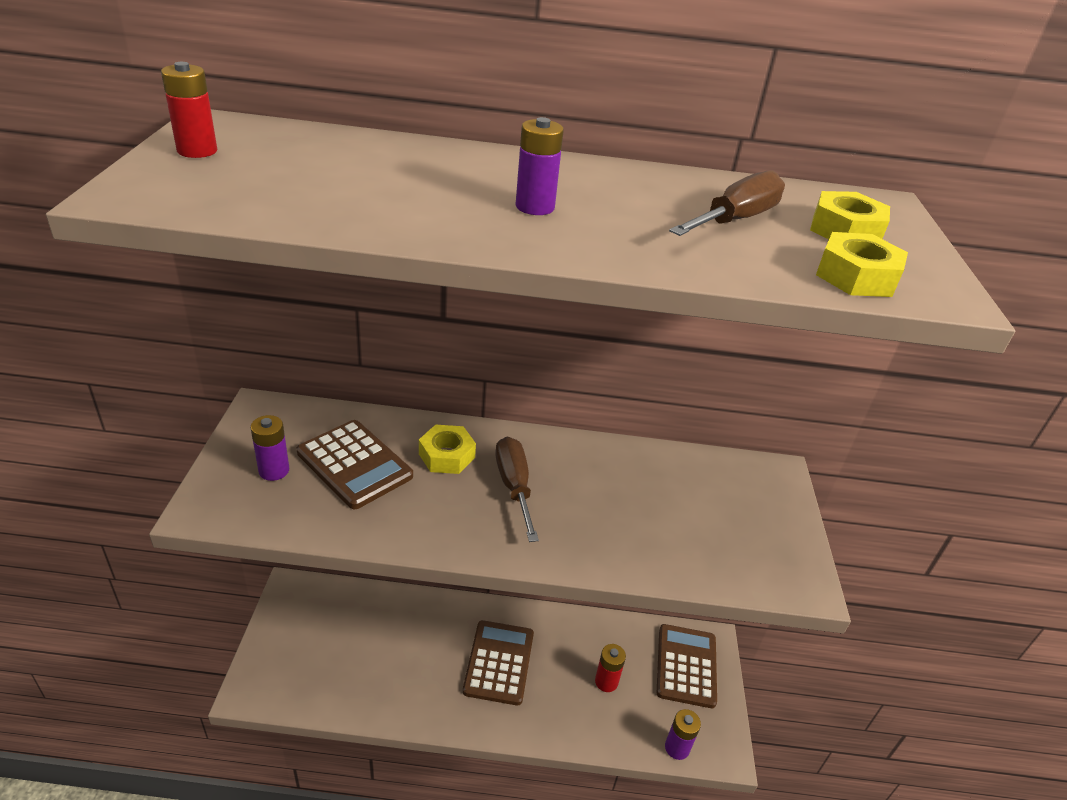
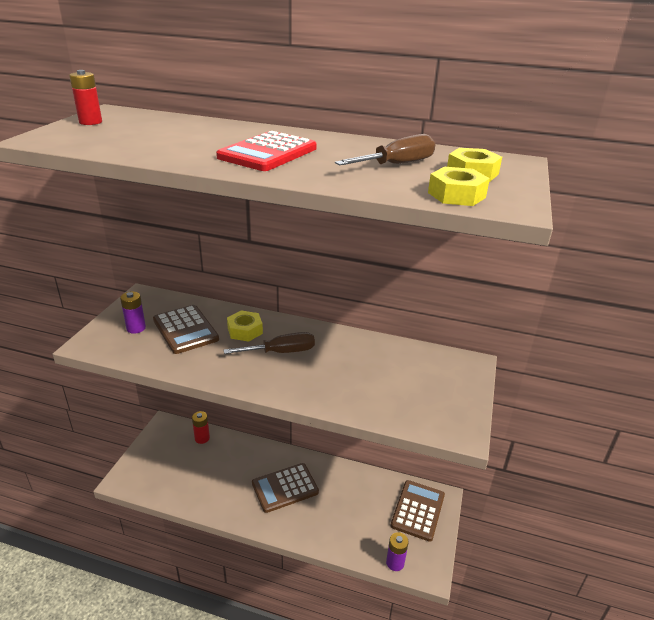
camera: 15 degrees right, 5 degrees down
(499, 662) = (285, 488): brown calculator -> brown calculator turned 135 degrees counterclockwise
(514, 486) = (281, 352): brown screwdriver -> brown screwdriver turned 75 degrees clockwise
(535, 207) = (268, 153): purple battery -> red calculator
(606, 681) = (356, 511): red battery -> red battery (202, 438)

